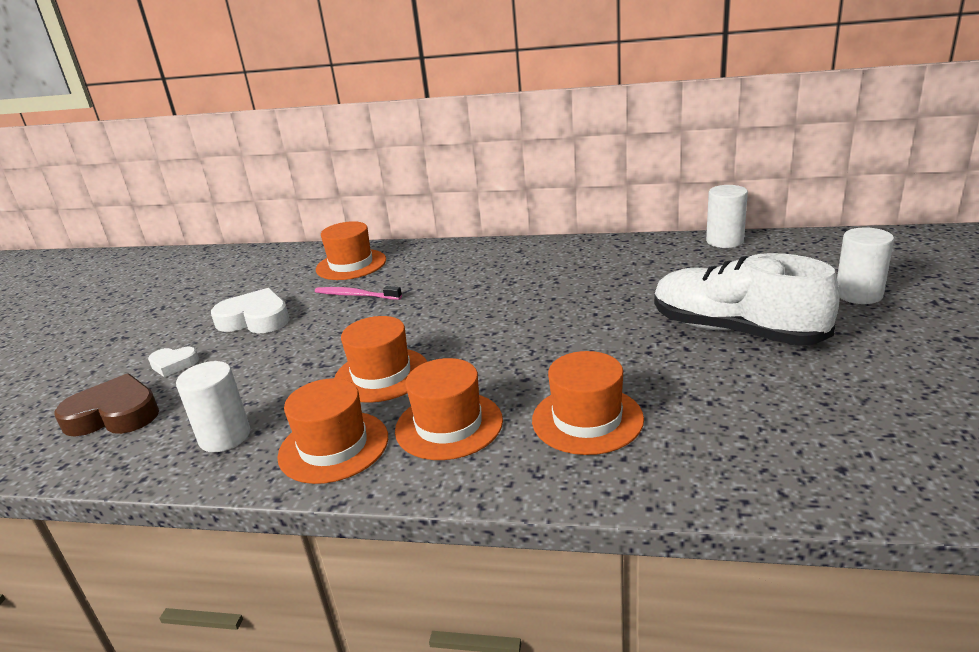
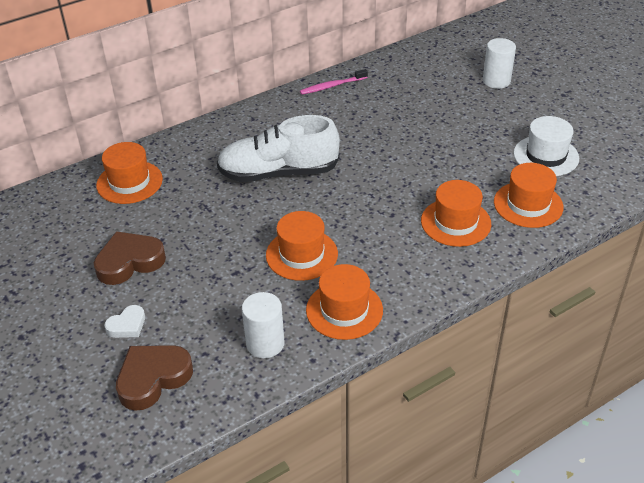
camera: 45 degrees left, 15 degrees up
(255, 319) = (129, 262): white heart -> brown heart
(356, 295) = (181, 207): pink toothbrush -> pink toothbrush (332, 86)
(449, 425) = (390, 263): orange hat -> orange hat (528, 204)
(724, 241) = (383, 62): white cylinder -> none
(736, 331) = (463, 132): white shoe -> white shoe (278, 172)
(829, 398) = (546, 156): none -> white hat

